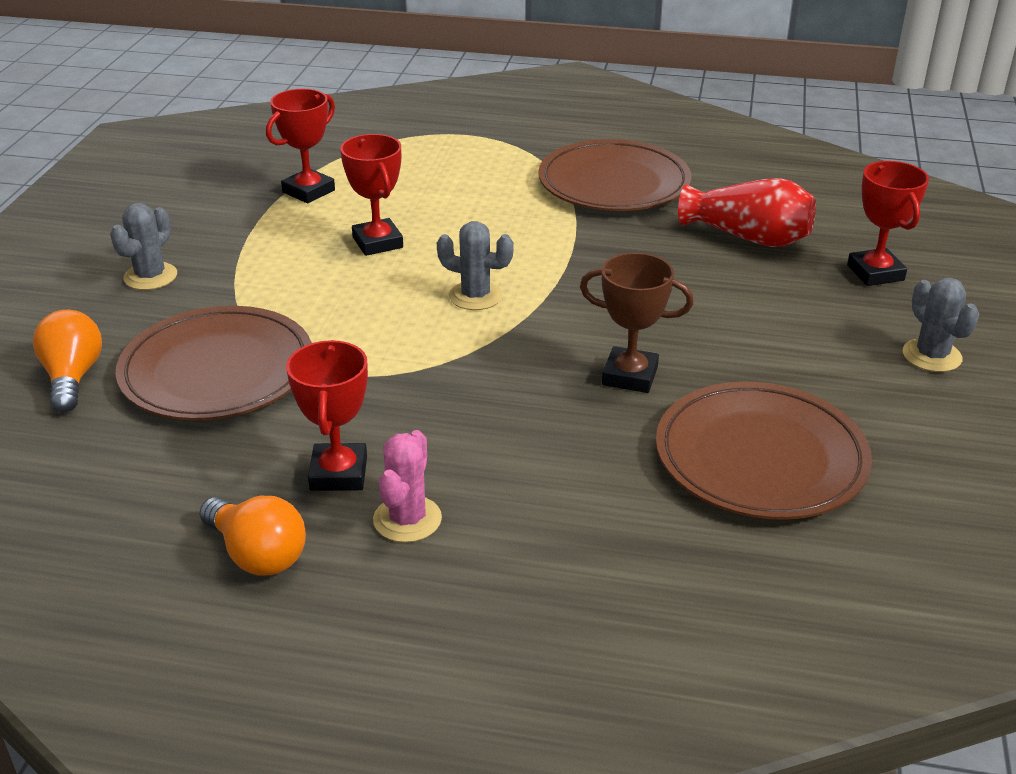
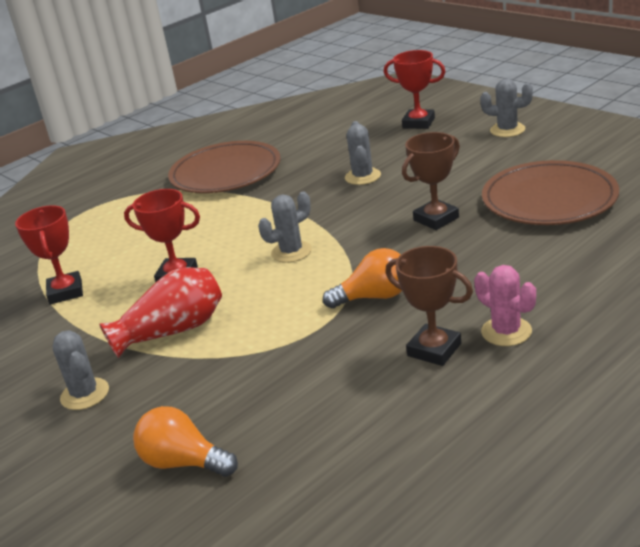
camera: 50 degrees left, 5 degrees down
(217, 371) = (257, 382): brown plate -> none
(257, 554) = (493, 403): orange light bulb -> orange light bulb (374, 297)
(338, 473) = (434, 350): red trophy -> brown trophy
(688, 281) = (362, 177): none -> grey cactus
(748, 237) = (340, 147): red vase -> red vase (172, 331)

